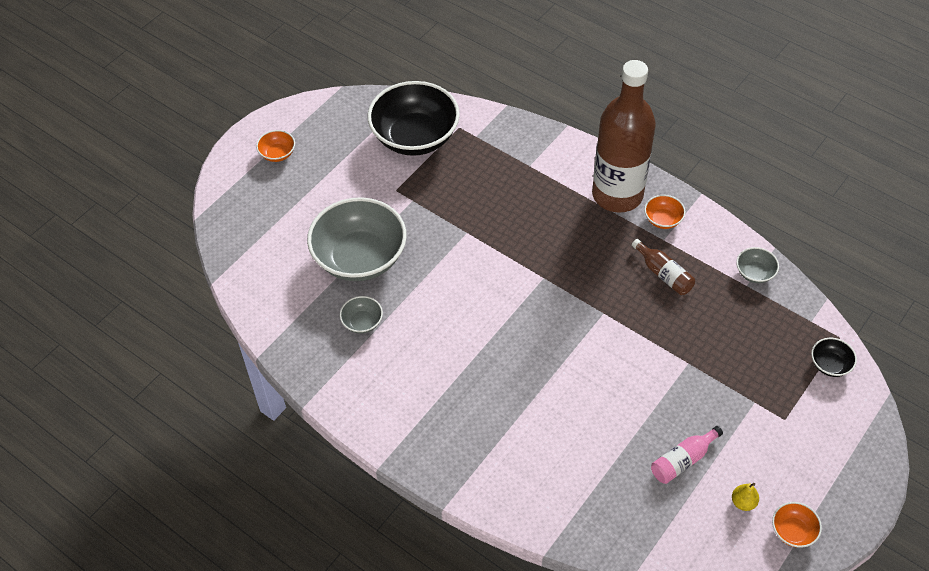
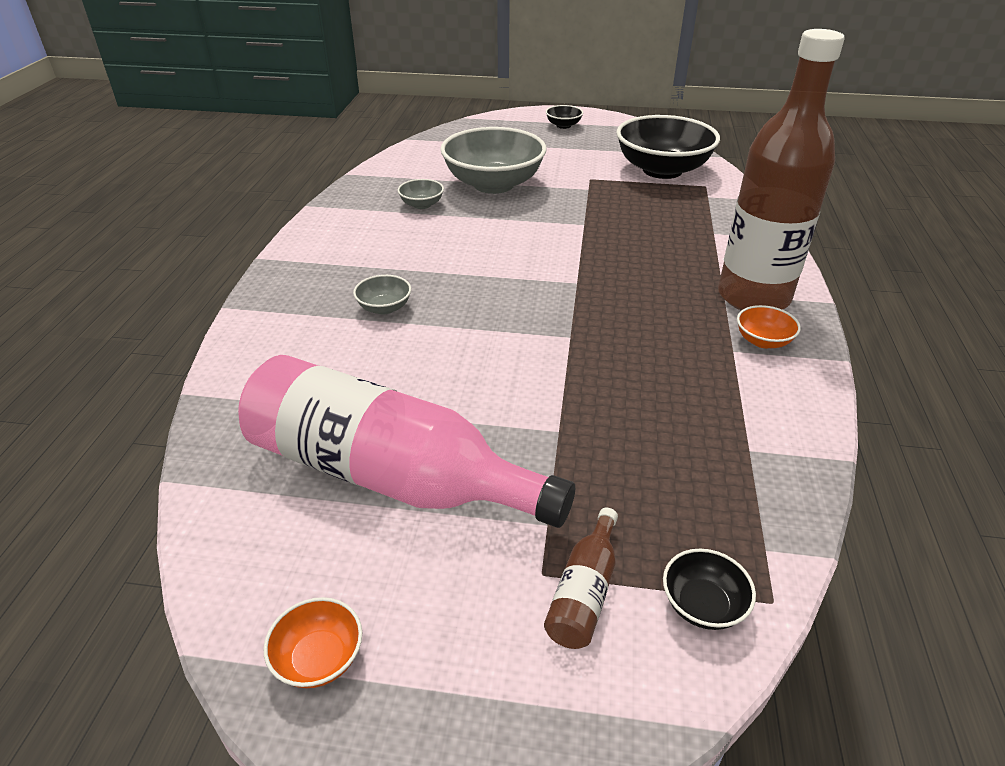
camera: 60 degrees right, 15 degrees down
(277, 154) = (563, 125): orange bowl -> black bowl
(663, 274) = (679, 366): brown bottle -> brown bottle (584, 592)
(683, 460) = (389, 474): pink bottle -> pink bottle, size x2.48
(743, 502) = (348, 568): yellow pear -> none
(754, 273) = (781, 452): grey bowl -> grey bowl (384, 308)

